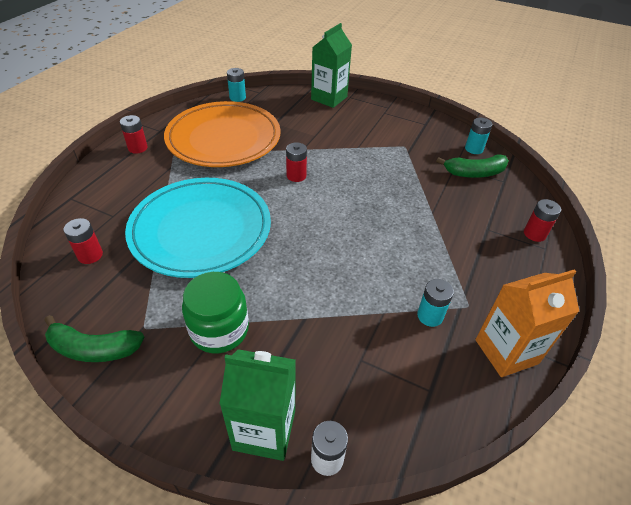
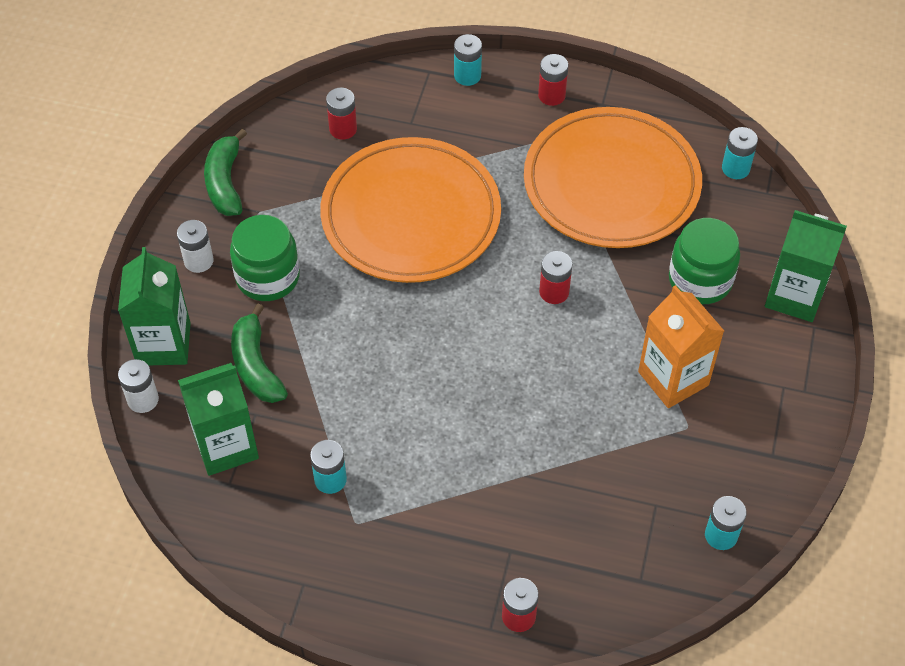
camera: 80 degrees right, 10 degrees up
(90, 180) = (467, 76): none -> turquoise battery
(176, 384) = (198, 261): none -> white battery
(201, 230) = (411, 216): turquoise plate -> orange plate
(308, 123) = (700, 280): none -> green jar
(391, 387) = (226, 446): none -> green carton
(474, 173) = (647, 535): green banana -> green banana (256, 365)
(506, 351) = (294, 563): orange carton -> orange carton (673, 378)

